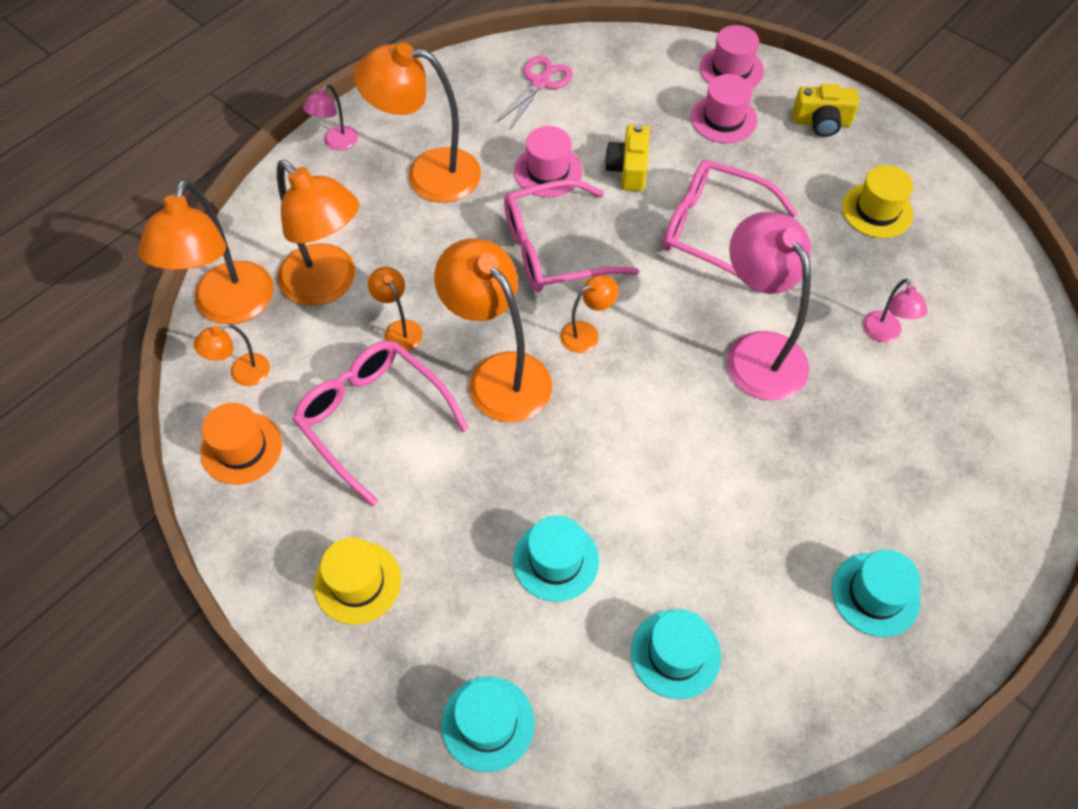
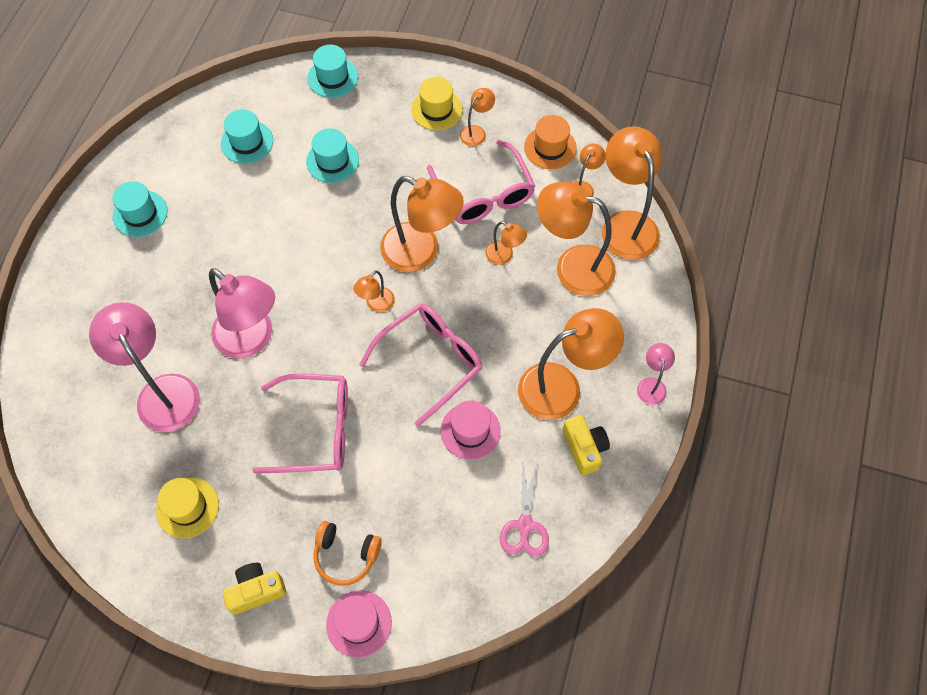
camera: 155 degrees right, 5 degrees up
(324, 517) = (476, 132): none -> orange lamp
(373, 419) = (484, 194): pink glasses -> pink glasses turned 45 degrees clockwise
(628, 169) = (406, 461): yellow camera -> yellow camera (584, 448)
(723, 119) = (346, 555): pink hat -> orange headphones
(884, 334) = (162, 391): pink lamp -> pink lamp, size x2.10

